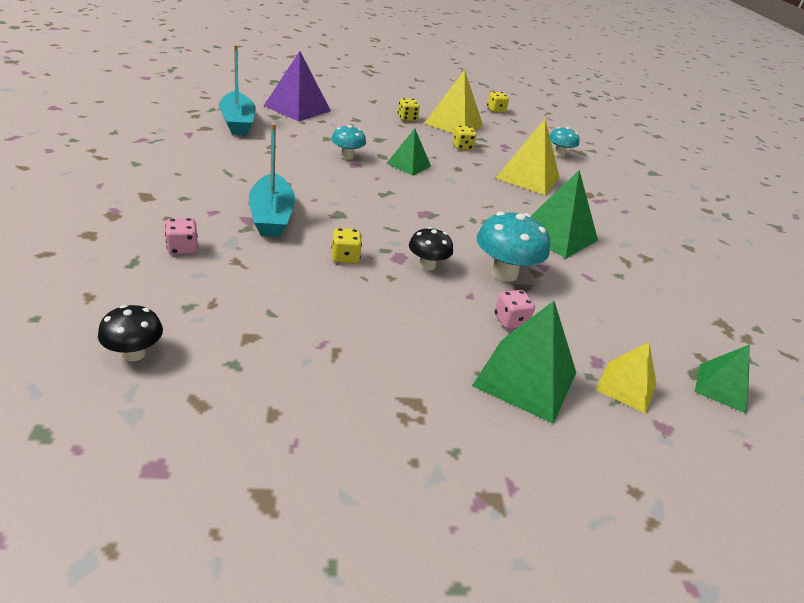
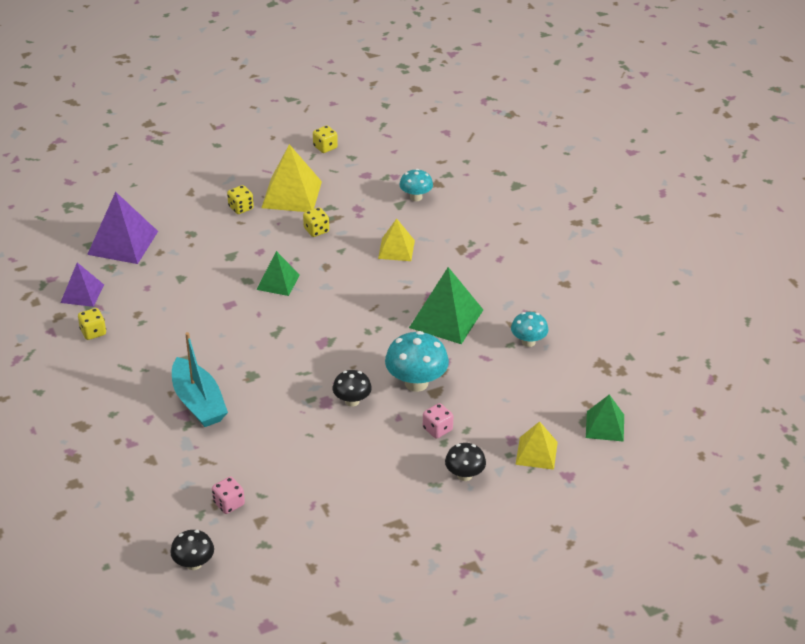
camera: 15 degrees left, 5 degrees up
(182, 248) = (155, 466): pink dice -> pink dice (229, 504)
(237, 122) = (82, 293): turquoise boat -> purple pyramid
(345, 257) = (284, 420): yellow dice -> yellow dice (93, 332)
(347, 156) = (215, 296): turquoise mushroom -> turquoise mushroom (528, 342)
(525, 379) = (464, 475): green pyramid -> black mushroom
(528, 177) = (396, 249): yellow pyramid -> yellow pyramid, size x0.61

